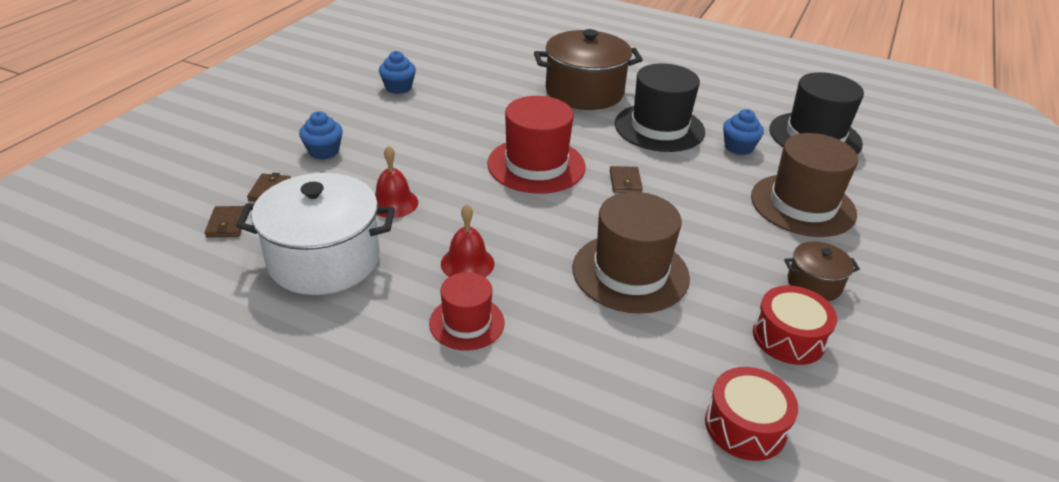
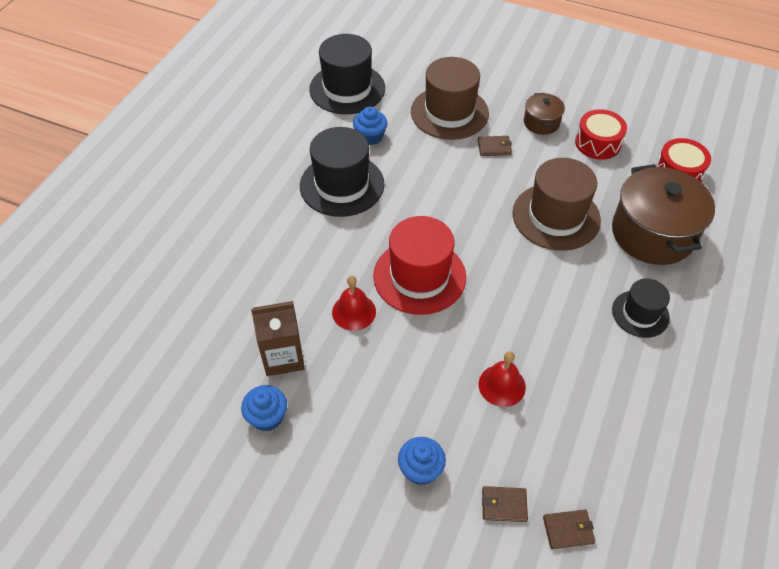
camera: 90 degrees left, 15 degrees up
(324, 259) = (597, 427): white pot -> none
(453, 94) = (283, 357): none -> brown carton
(466, 323) = (640, 314): red hat -> black hat
(467, 263) = (573, 319): red bell -> red bell (354, 312)
(584, 92) = (273, 238): brown pot -> brown pot (652, 233)
(625, 182) = (436, 214): brown wallet -> brown wallet (494, 147)

